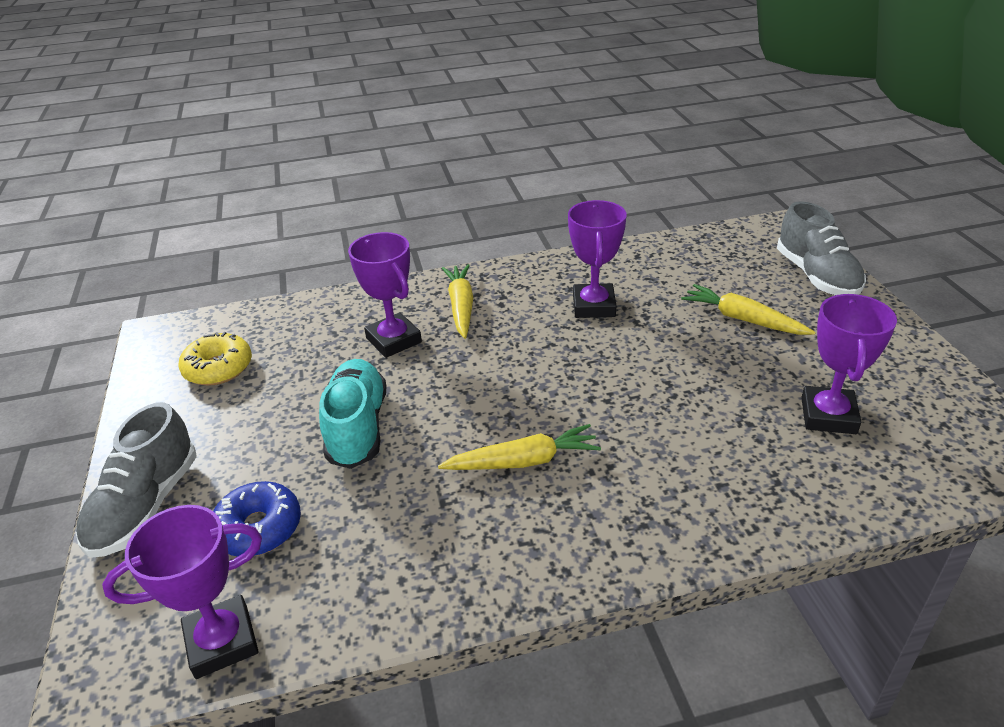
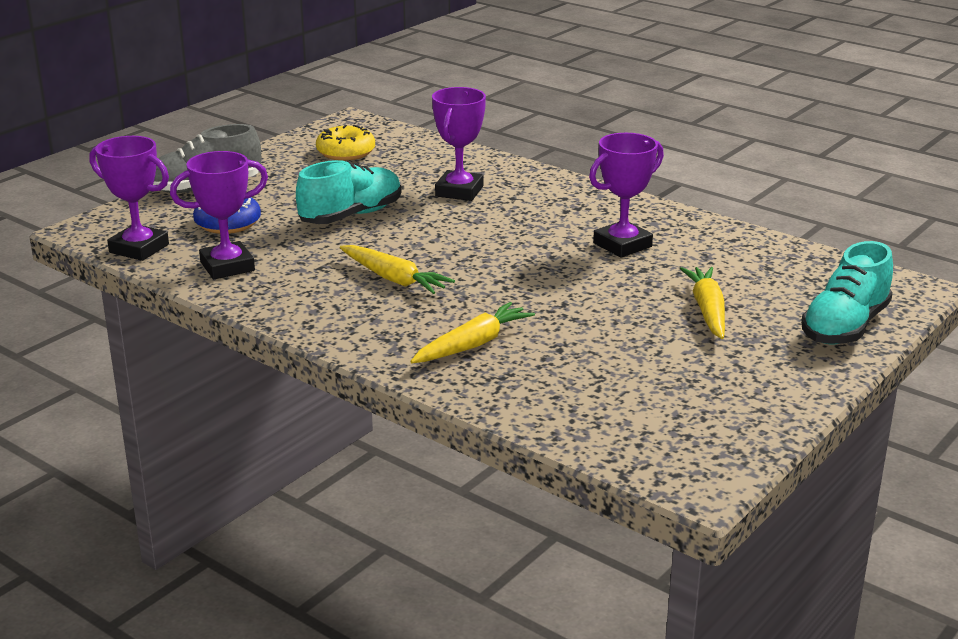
camera: 50 degrees right, 10 degrees down
(461, 306) = (538, 198): yellow carrot -> yellow carrot (473, 344)
(816, 276) = (845, 327): grey shoe -> turquoise shoe
(828, 415) = (619, 379): purple trophy -> purple trophy (227, 266)

